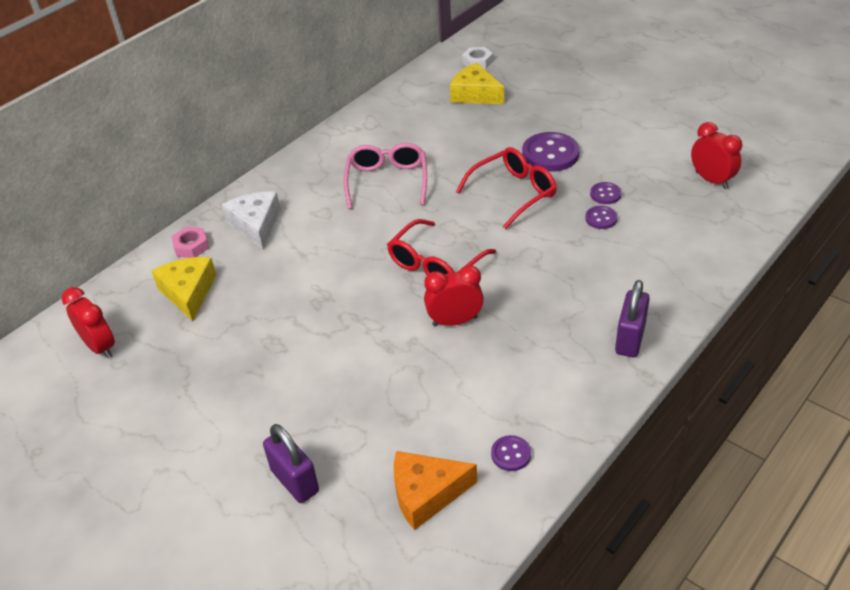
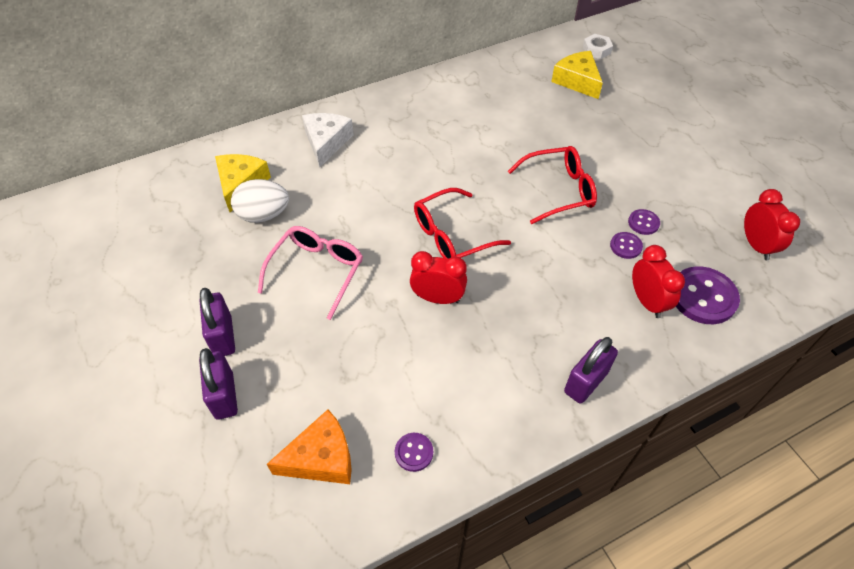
camera: 20 degrees right, 10 degrees up
(100, 347) = (150, 208): red clock -> red clock (647, 301)
(191, 246) = (266, 143): pink nut -> none
(231, 311) = (264, 215): none -> white egg
(259, 432) = (223, 336): none -> purple padlock
(387, 181) = (455, 139): pink glasses -> pink glasses (317, 271)
(426, 493) = (321, 458): orange cheese -> orange cheese turned 150 degrees clockwise
(550, 154) = (613, 163): purple button -> purple button (703, 297)

